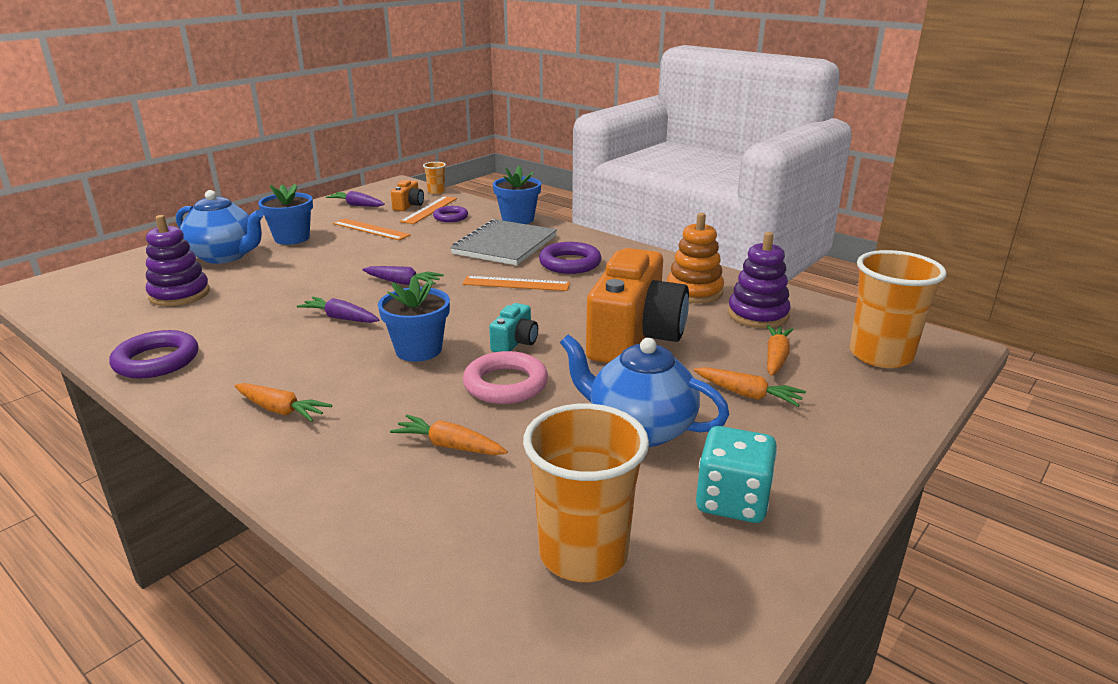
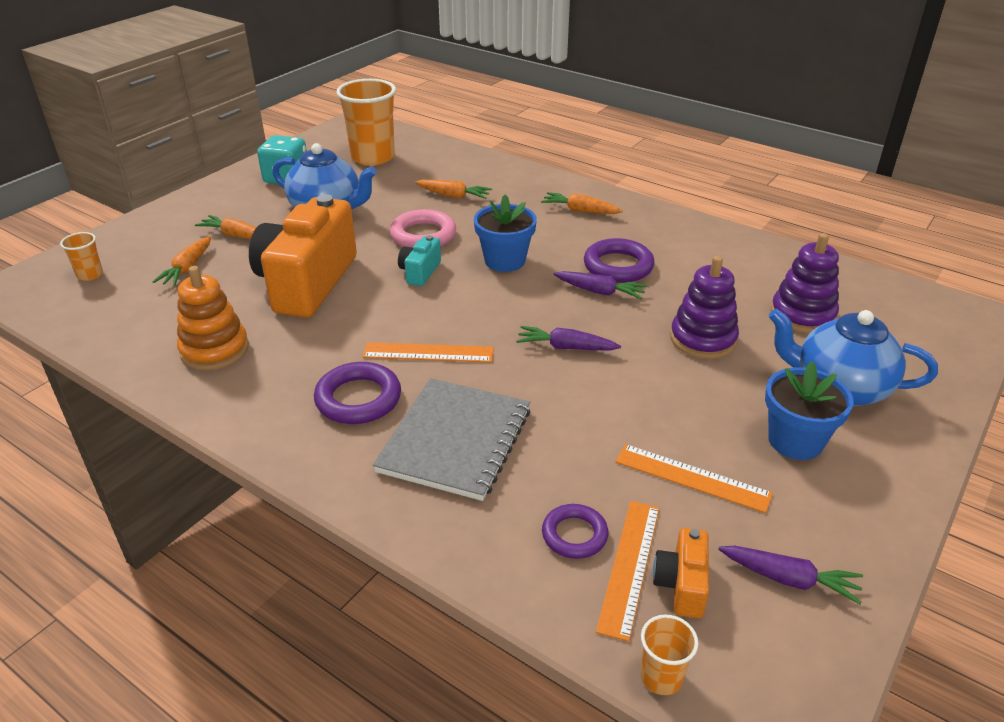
camera: 175 degrees right, 10 degrees up
(156, 361) = (718, 241): purple ring -> purple ring (618, 266)
(518, 219) = (445, 534): blue flower pot -> none
(757, 315) = (165, 317): purple stacking toy -> purple stacking toy (703, 339)
(880, 355) = (90, 275): orange cup -> orange cup, size x0.46

